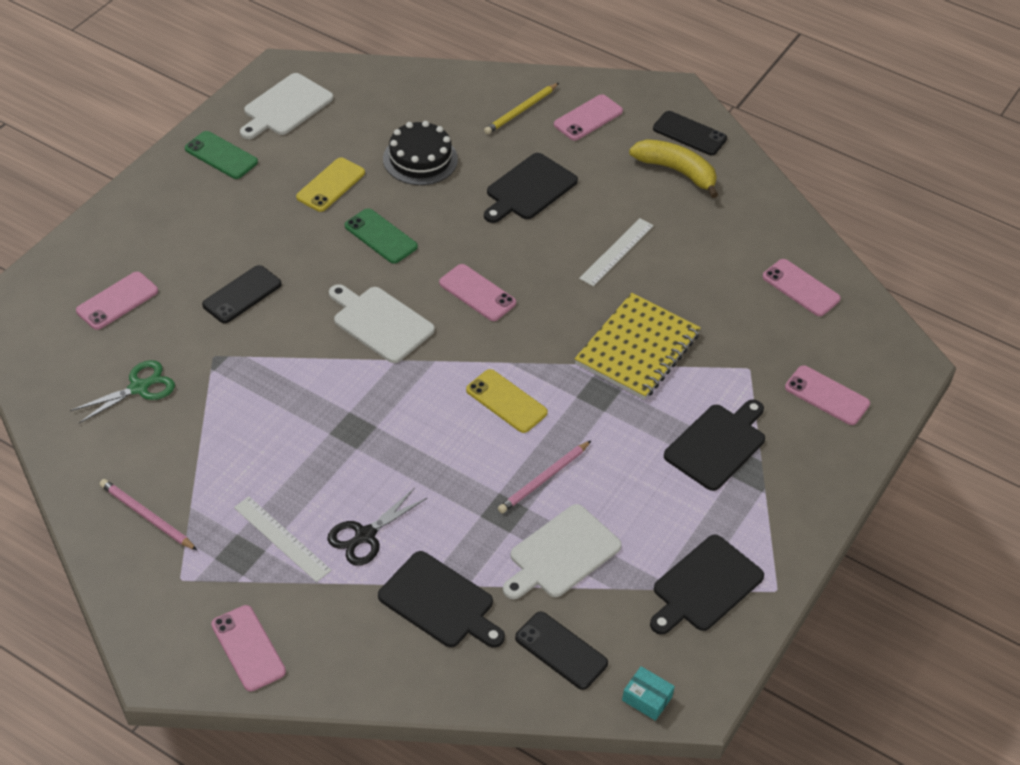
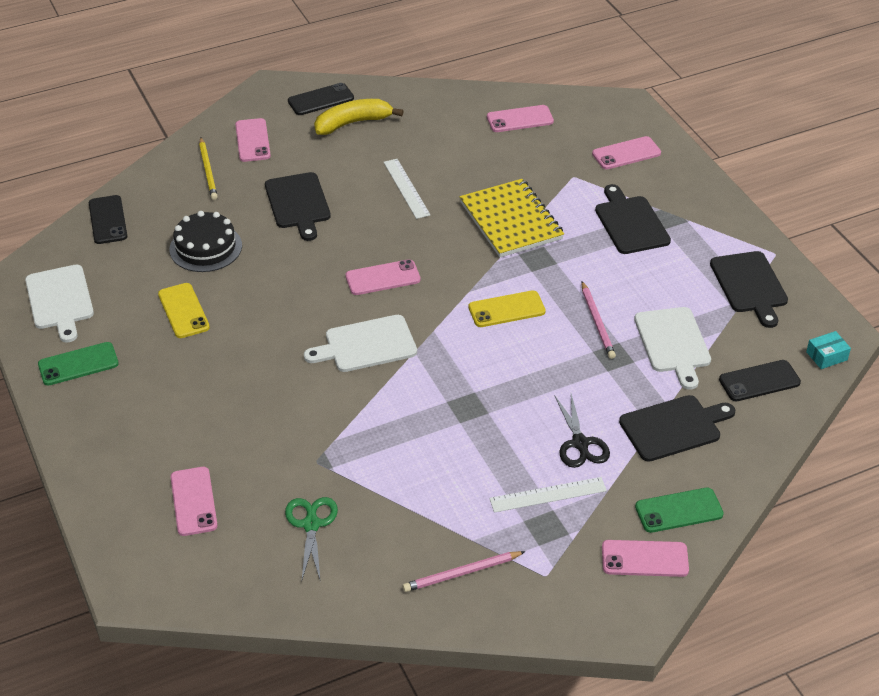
camera: 55 degrees left, 5 degrees down
(242, 294) = (260, 416): black phone -> black phone (108, 220)
(380, 236) = (271, 306): green phone -> green phone (679, 510)

